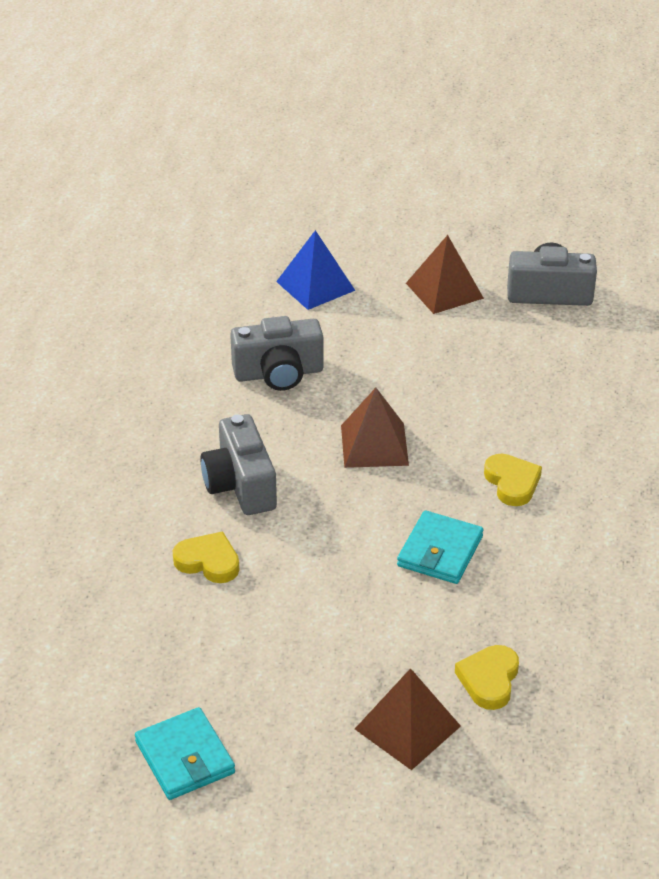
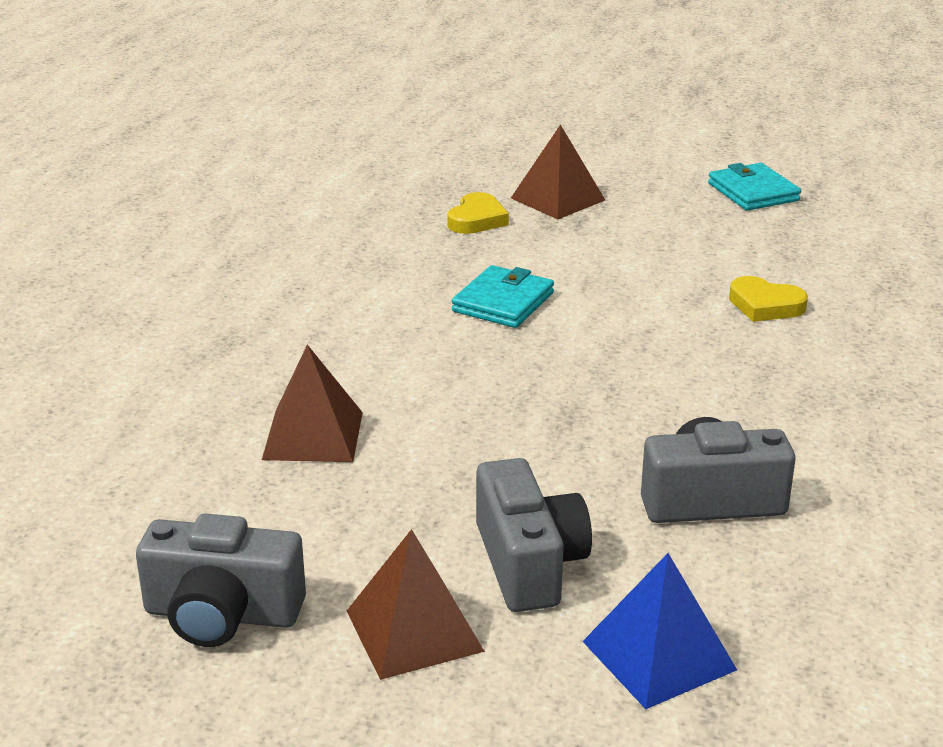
camera: 175 degrees left, 10 degrees down
(240, 485) = (742, 369): grey camera -> grey camera (528, 563)
(374, 445) = (568, 402): brown pyramid -> brown pyramid (313, 435)
(512, 483) = (398, 356): yellow heart -> none

